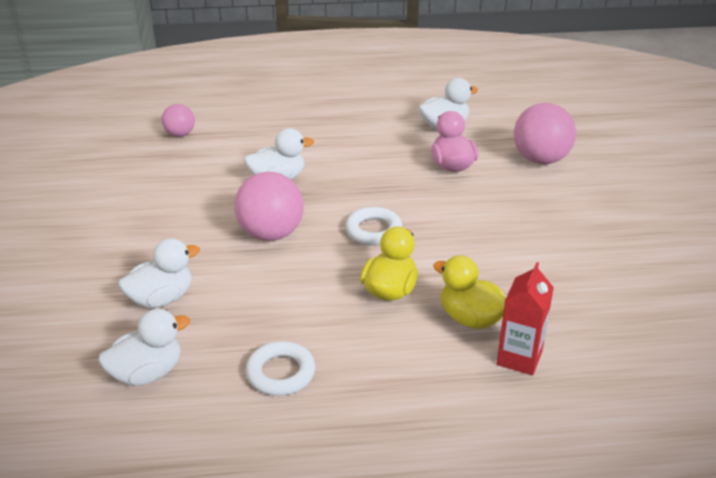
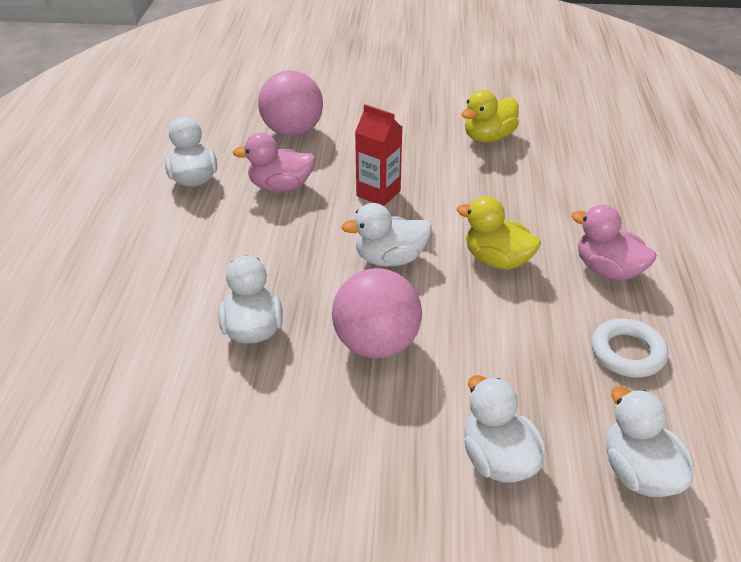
camera: 80 degrees left, 5 degrees up
(180, 134) = (68, 437): pink ball -> none
(373, 231) = (390, 259): white ring -> white duck
(396, 364) = (608, 270): none -> pink duck
(470, 318) = (542, 216): yellow duck -> yellow duck (488, 137)
(519, 358) = (594, 199): red carton -> red carton (378, 193)

